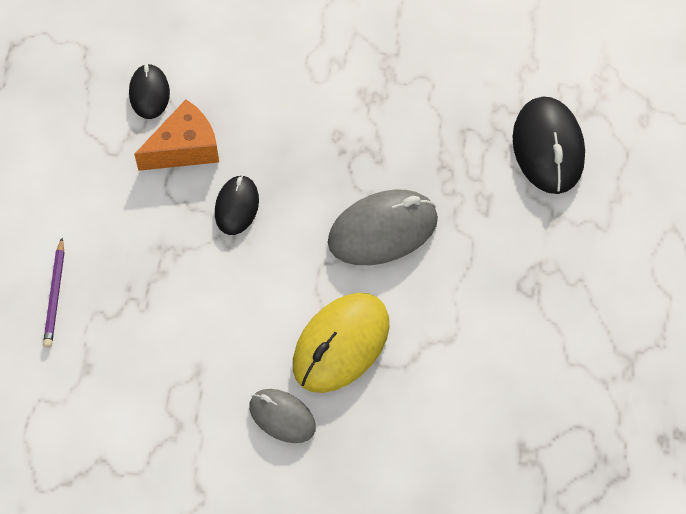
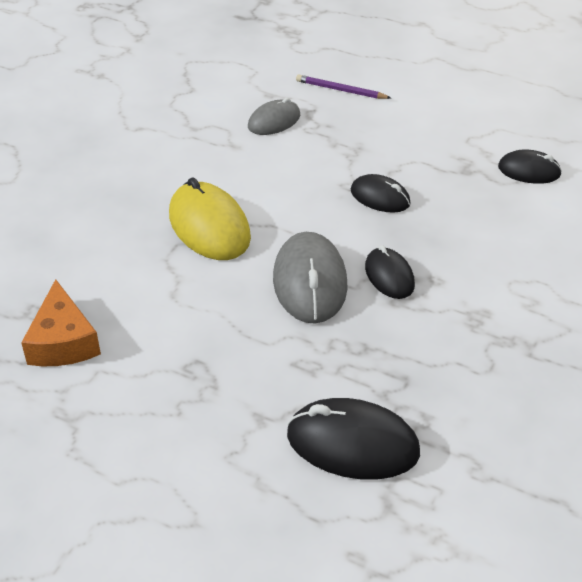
camera: 110 degrees right, 15 degrees down
(184, 148) = (458, 180): orange cheese -> orange cheese (63, 341)
(282, 417) = (166, 179): grey mouse -> grey mouse (274, 121)
(347, 171) = (389, 276): none -> black mouse

